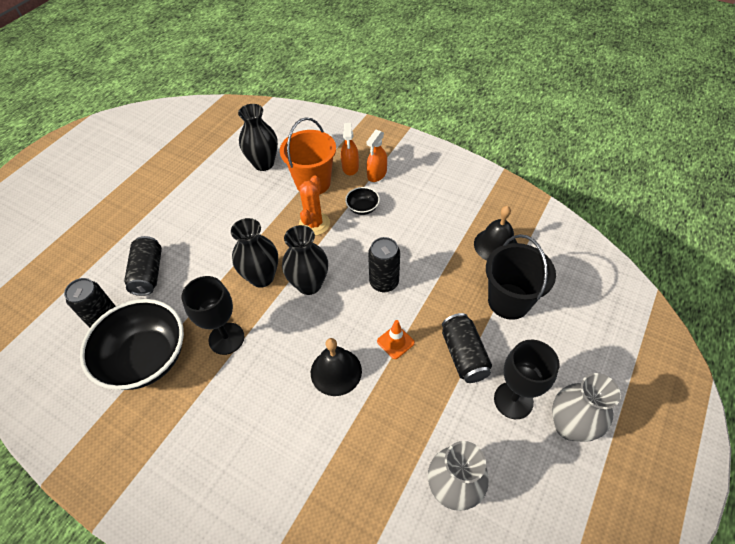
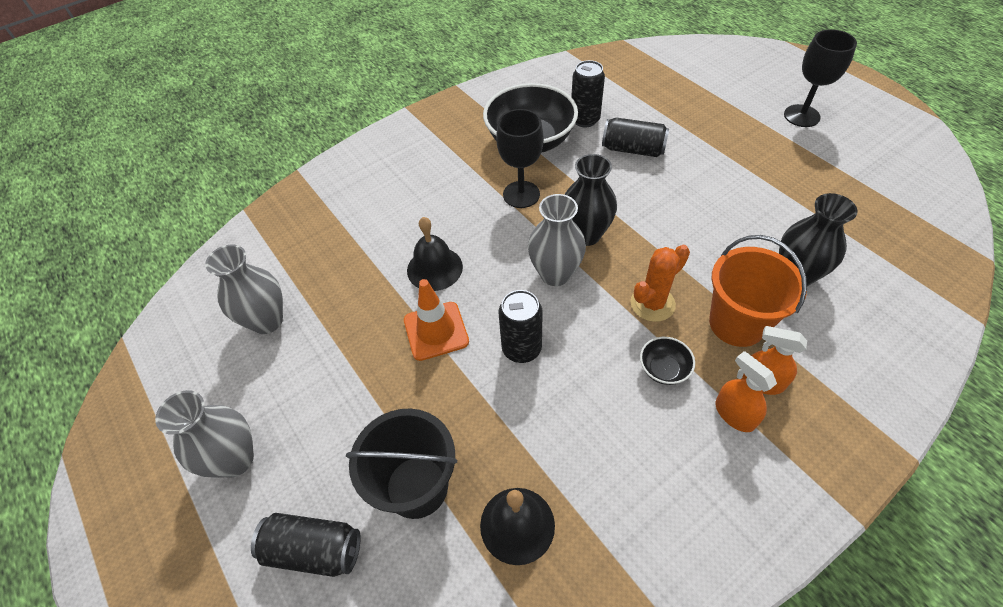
camera: 115 degrees right, 0 degrees up
(309, 284) = (555, 274): black vase -> grey vase
(314, 224) = (652, 304): orange cactus -> orange cactus turned 75 degrees counterclockwise
(395, 342) = (436, 331): orange traffic cone -> orange traffic cone, size x1.61
(463, 355) = (380, 392): black can -> black can (314, 550)
(513, 400) = (299, 417): black goblet -> black goblet (801, 116)

